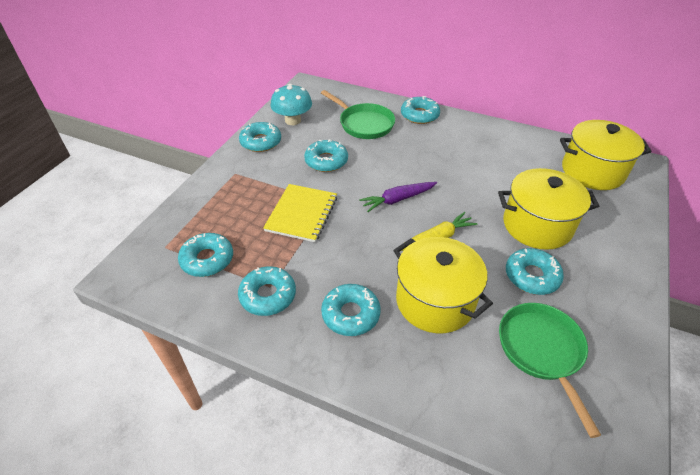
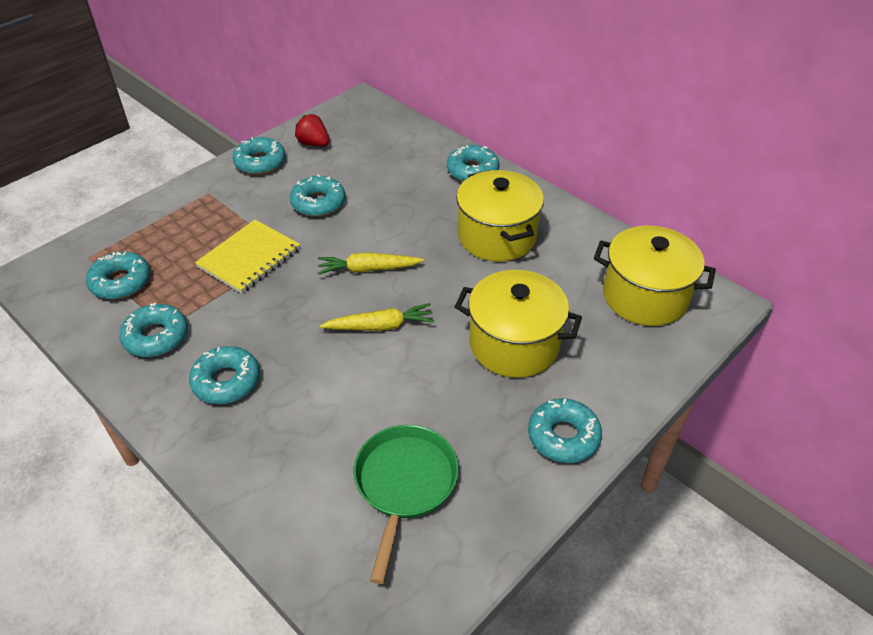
camera: 20 degrees right, 0 degrees up
(293, 120) = (313, 144): turquoise mushroom -> red strawberry
(364, 124) = (395, 166): green pan -> none
(398, 199) = (368, 269): purple carrot -> yellow carrot
(435, 301) = (326, 395): yellow pot -> yellow pot (497, 236)
(531, 276) = (459, 401): turquoise donut -> turquoise donut (563, 436)

